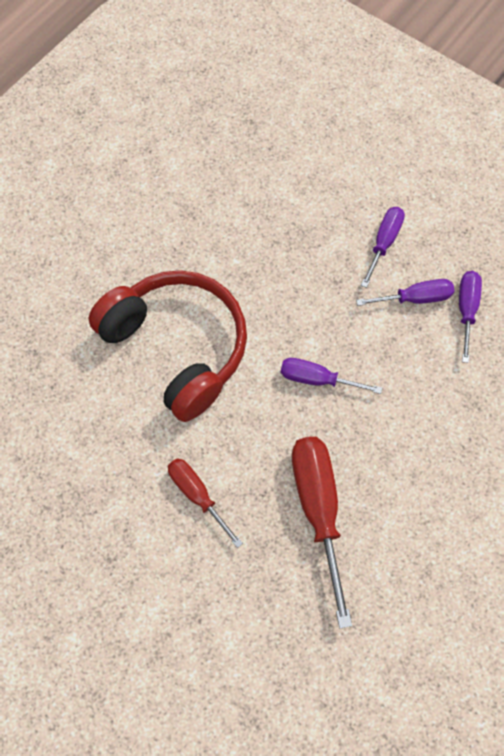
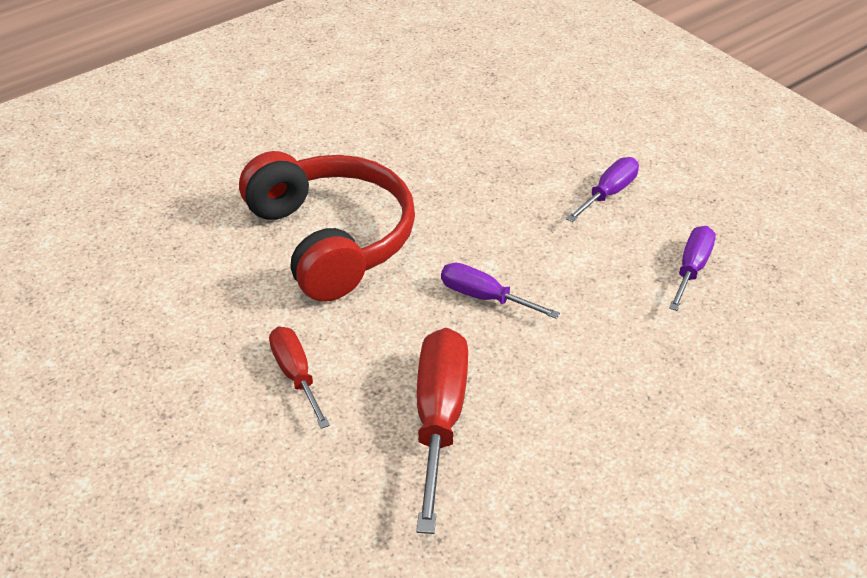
camera: 15 degrees right, 25 degrees down
(415, 298) = (631, 247): purple screwdriver -> none

